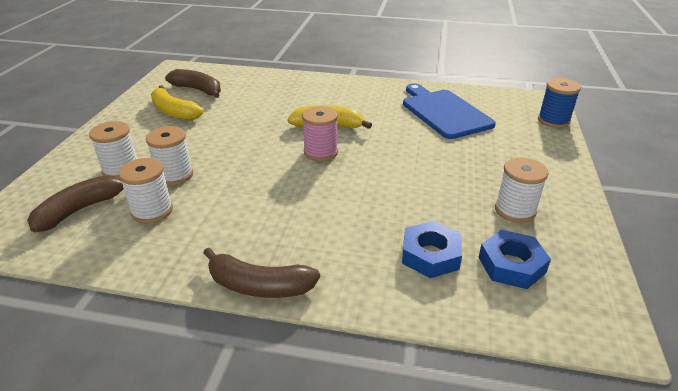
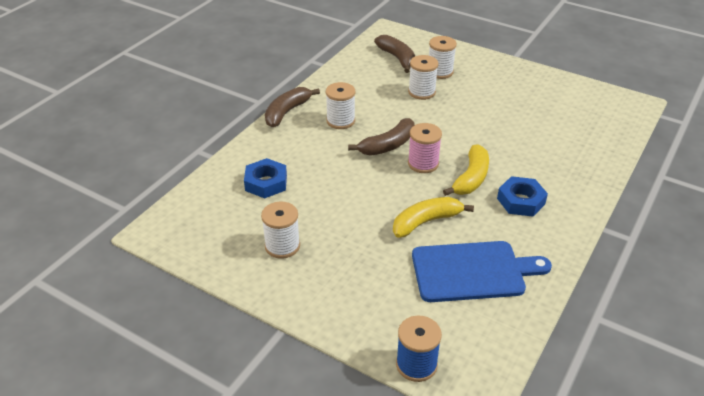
camera: 110 degrees right, 5 degrees up
(152, 211) = (381, 82): white spool -> white spool (340, 121)
(174, 111) = (529, 97): yellow banana -> yellow banana (426, 222)
(198, 90) = (576, 113): brown banana -> brown banana (387, 145)
(511, 265) = (231, 216): blue nut -> blue nut (521, 201)

